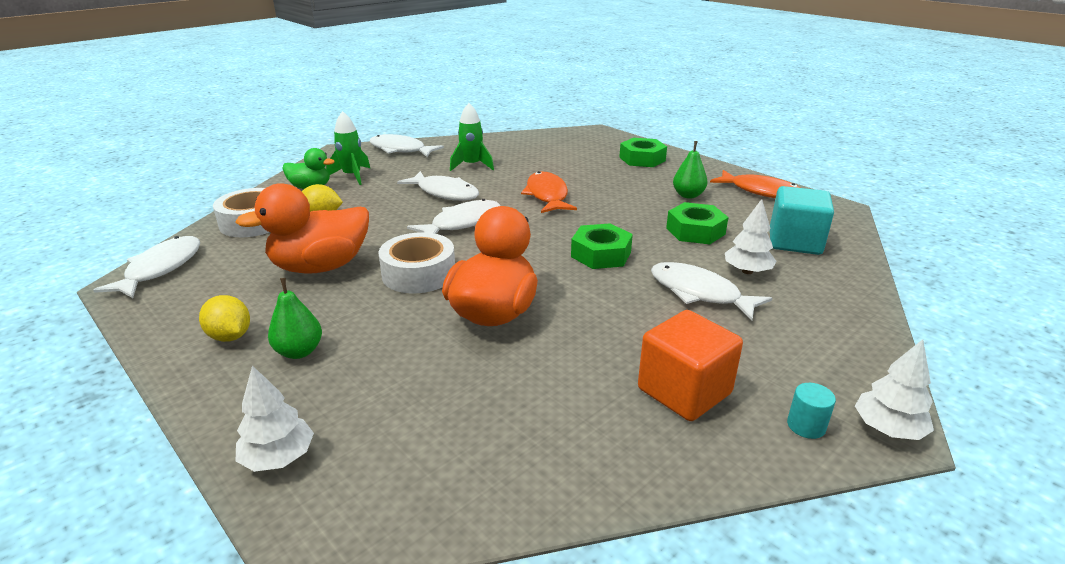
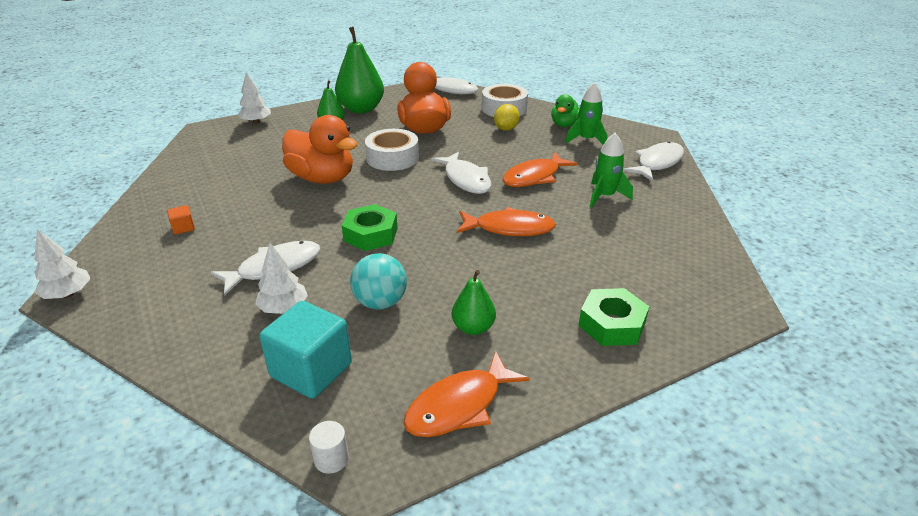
camera: 105 degrees right, 5 degrees up
(230, 336) = (361, 109): yellow lemon -> green pear
(445, 193) = (534, 177): white fish -> orange fish
(684, 391) = (183, 228): orange cube -> orange cube, size x0.44
(695, 231) = (380, 302): green nut -> turquoise ball
(806, 426) = (109, 262): turquoise cylinder -> none
(847, 219) = (331, 459): none -> white cylinder

